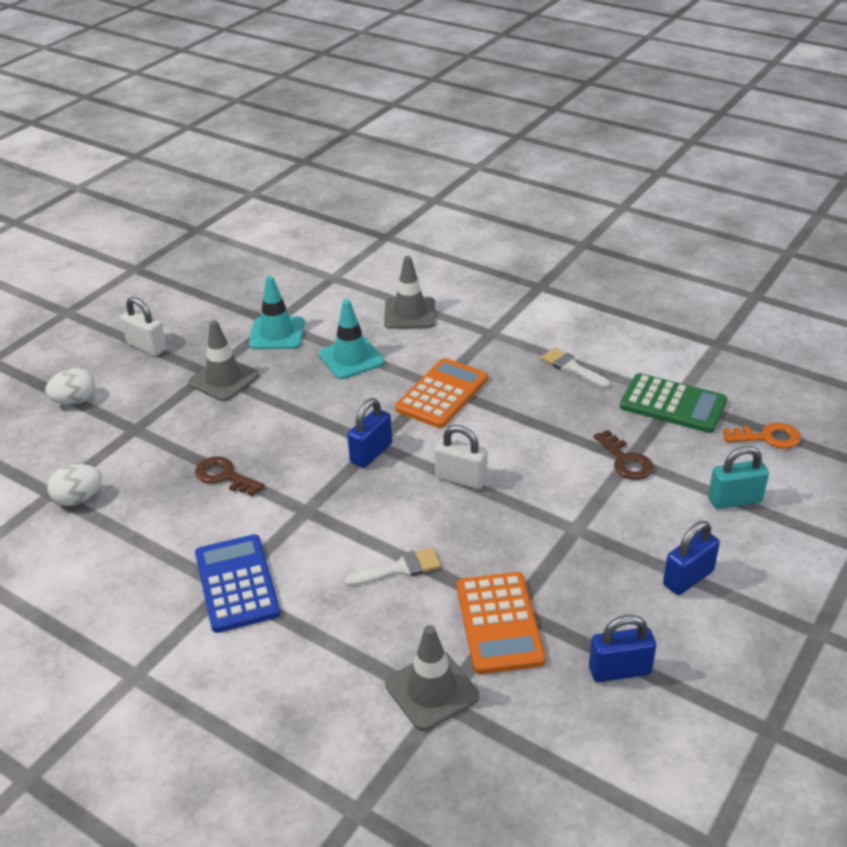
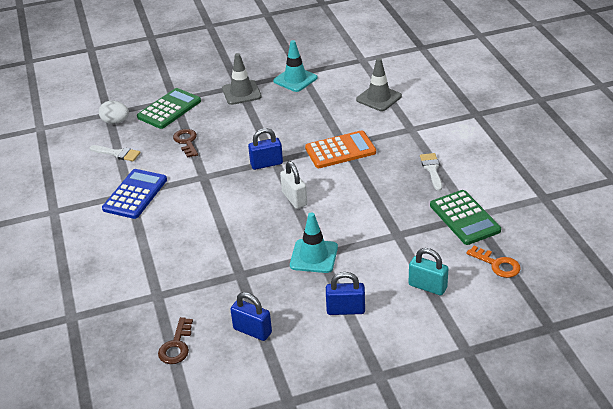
camera: 40 degrees right, 0 degrees up
(75, 401) = (164, 73): white egg -> none
(143, 445) = (169, 109): none -> green calculator
(147, 347) = (225, 59): white padlock -> none
(351, 358) = (316, 109): turquoise traffic cone -> turquoise traffic cone (314, 256)
(400, 568) = (211, 226): white brush -> white brush (118, 153)
(432, 690) = (159, 288): grey traffic cone -> none
(499, 623) = (225, 276): orange calculator -> none
(626, 460) = (394, 234): brown key -> brown key (176, 346)

